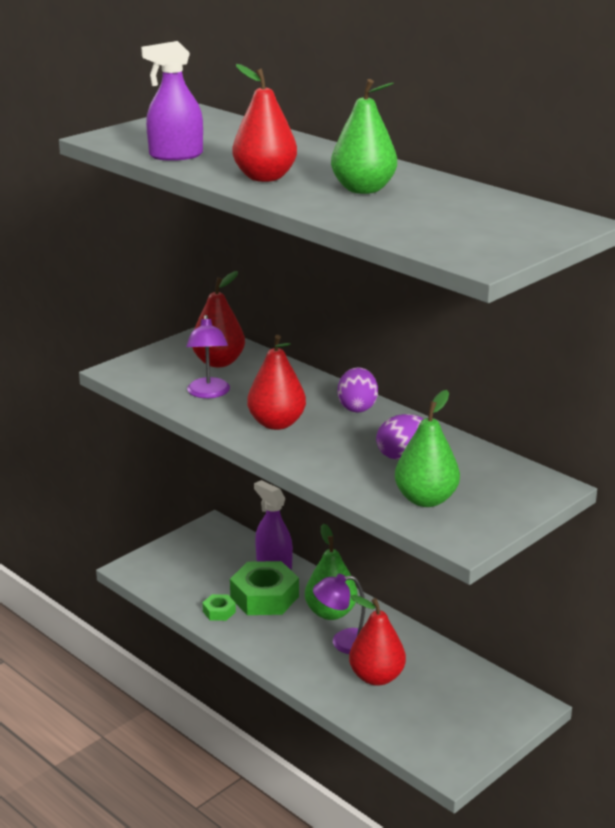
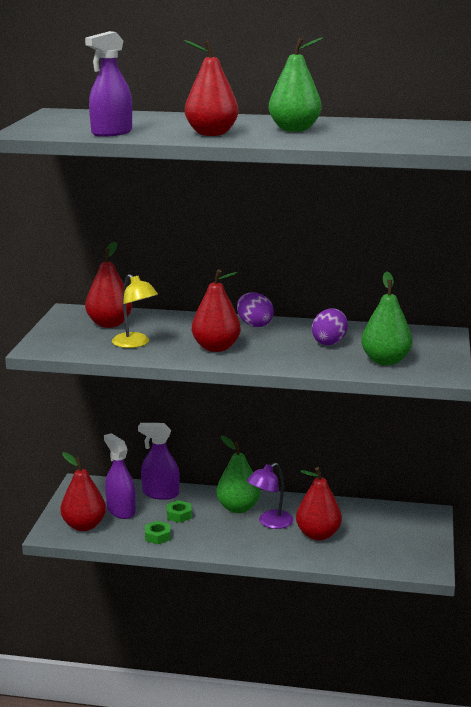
camera: 35 degrees left, 5 degrees down
(167, 572) = (84, 525): none -> red pear
(208, 393) = (135, 343): purple lamp -> yellow lamp
(217, 569) = (121, 510): none -> purple spray bottle
(264, 597) = (179, 515): green nut -> green nut, size x0.47

